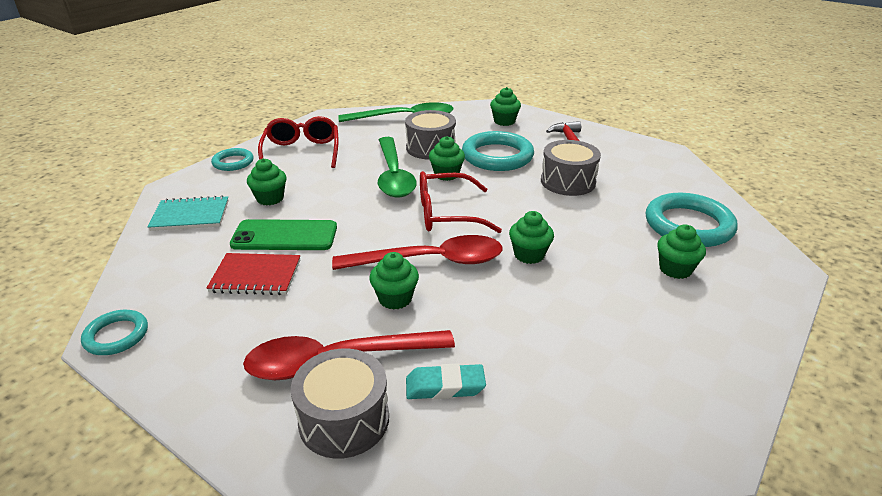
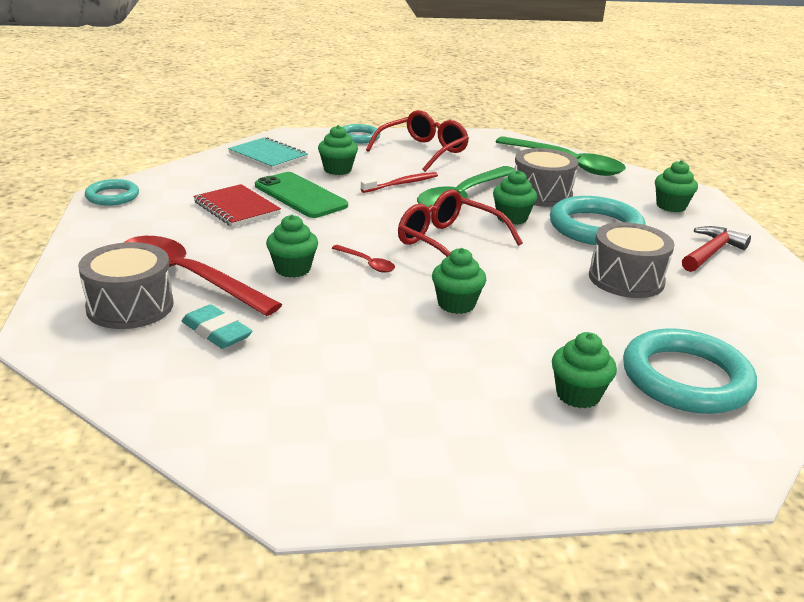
camera: 45 degrees right, 5 degrees down
(336, 186) = (402, 184): none -> red toothbrush
(431, 261) = (367, 263): red spoon -> red spoon, size x0.42

